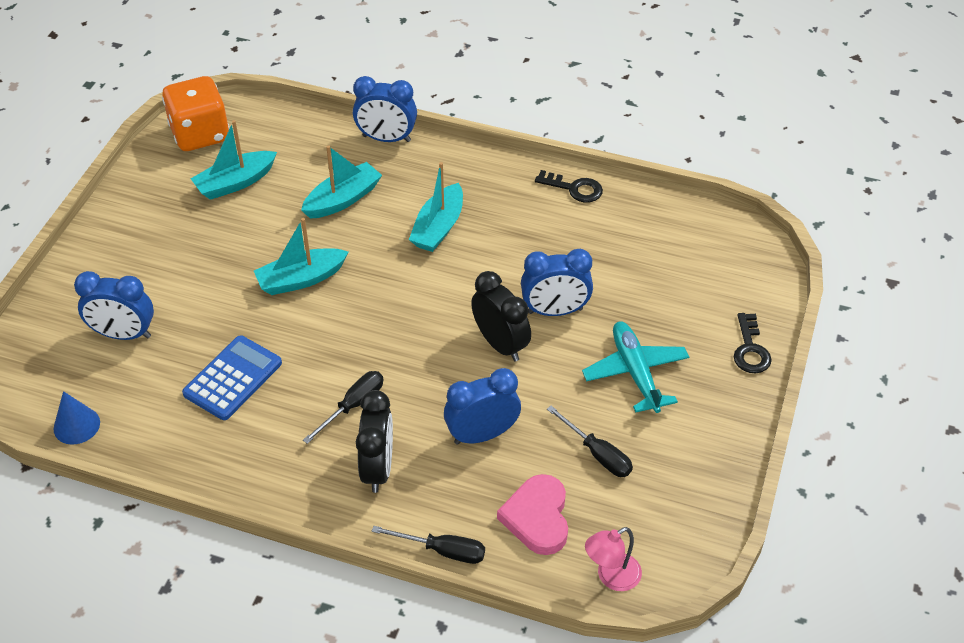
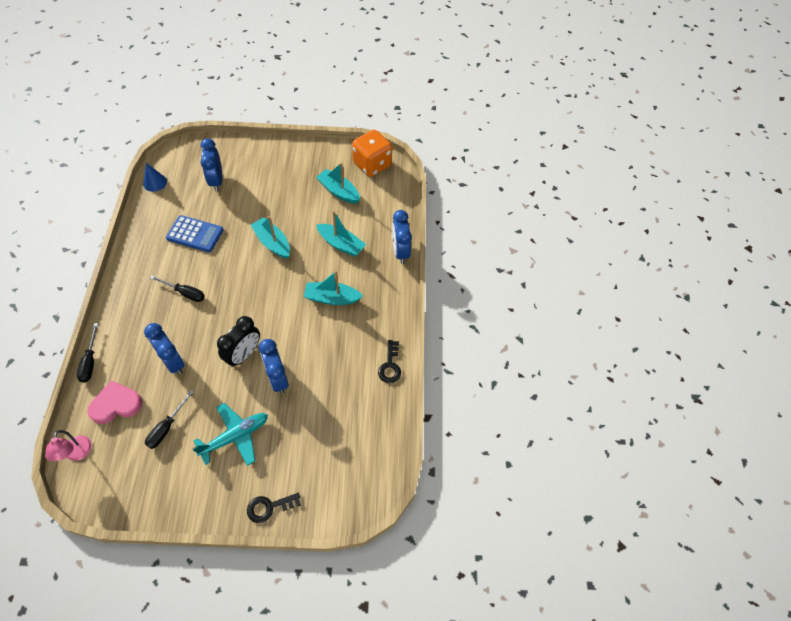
camera: 70 degrees right, 10 degrees up
(378, 468) = (143, 316): black clock -> none
(611, 577) = (77, 454): pink lamp -> pink lamp turned 135 degrees counterclockwise

